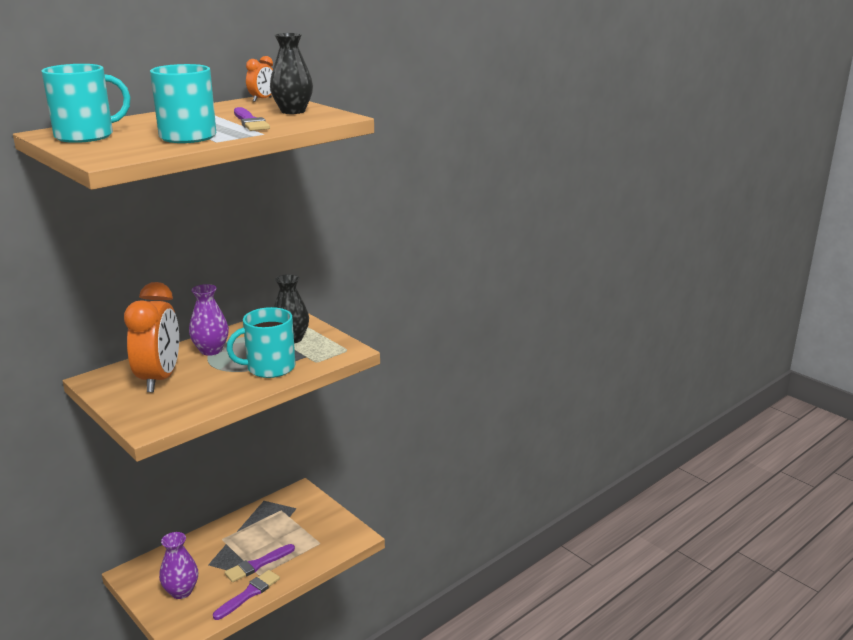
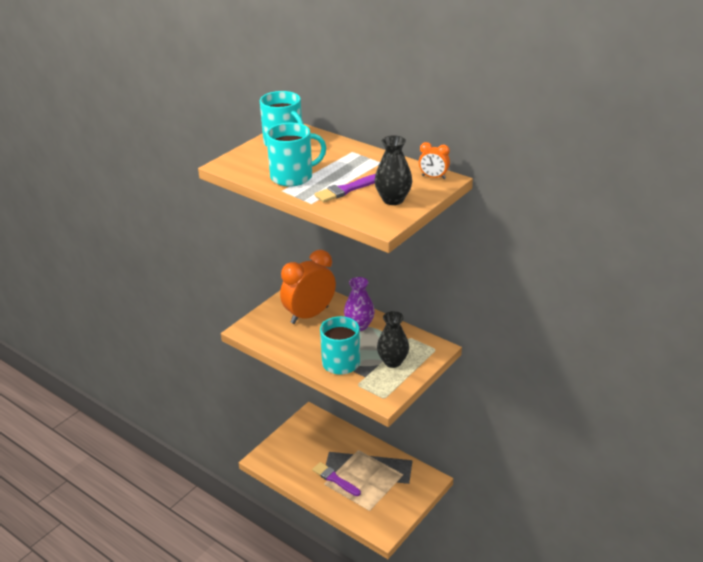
camera: 80 degrees right, 10 degrees up
(159, 379) = (309, 315): orange clock -> orange clock turned 150 degrees clockwise
(181, 591) = (298, 446): purple vase -> none
(249, 594) = (303, 483): purple brush -> none

